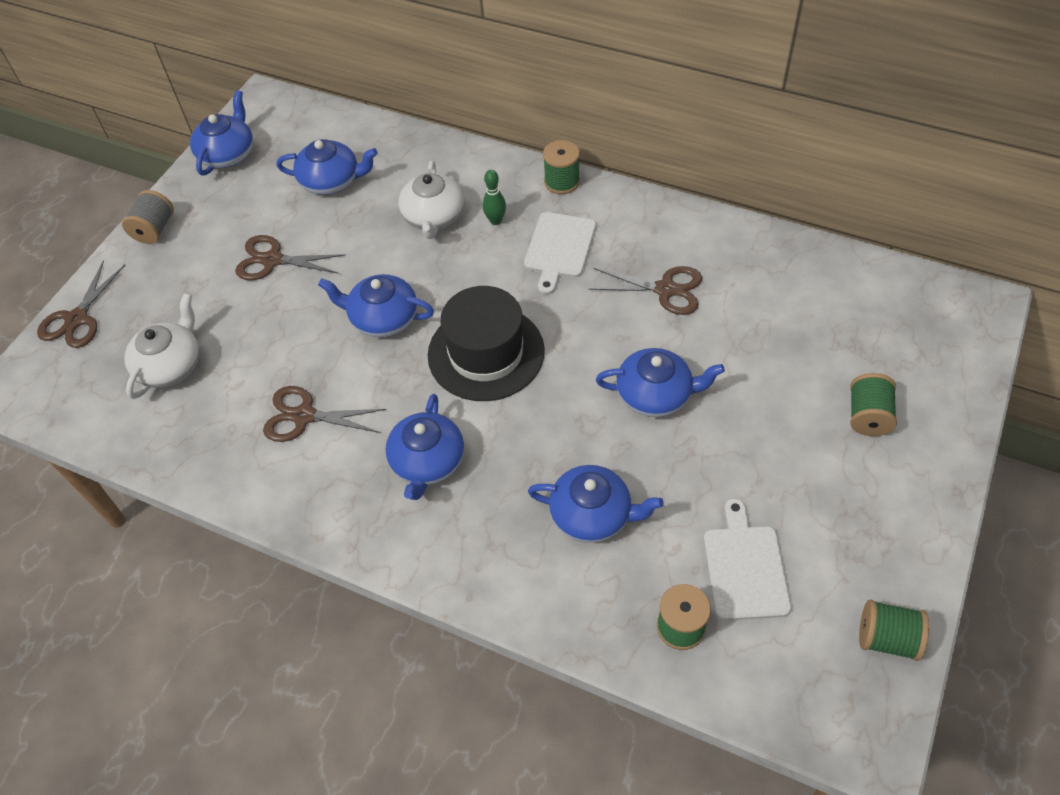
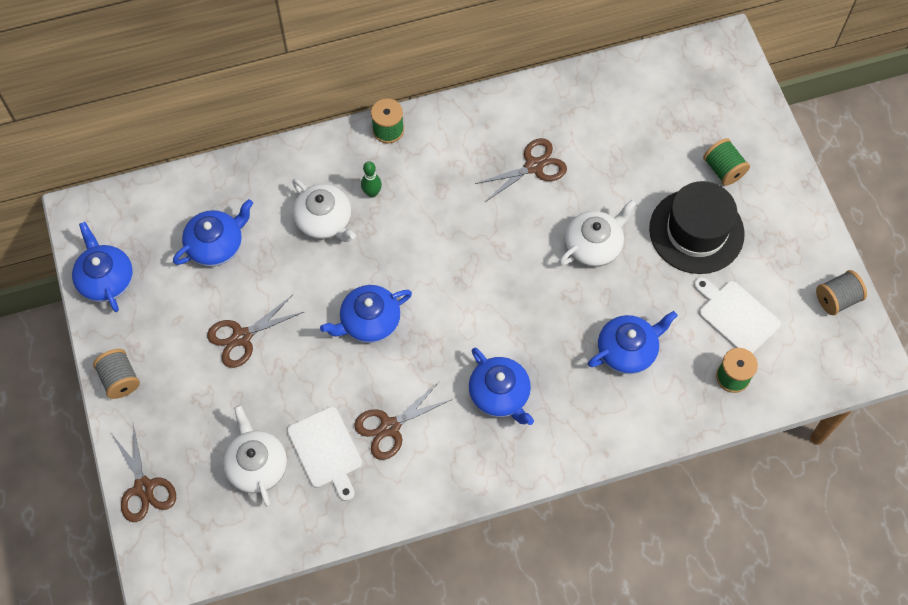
camera: 45 degrees left, 10 degrees up
(486, 353) = (463, 295): black hat -> black hat (696, 231)
(559, 248) = (437, 184): white cutting board -> white cutting board (326, 451)
(655, 394) = (593, 245): blue teapot -> white teapot
(886, 638) = (837, 299): green spool -> grey spool

